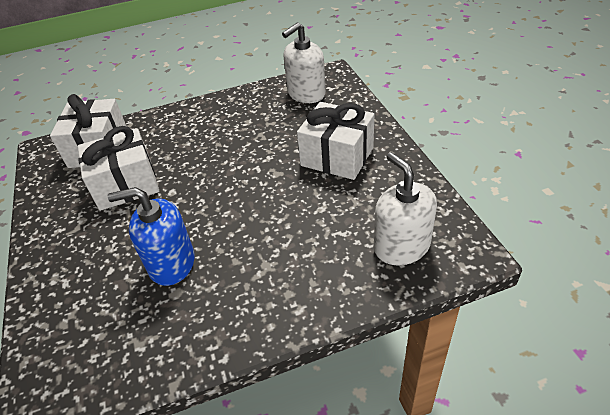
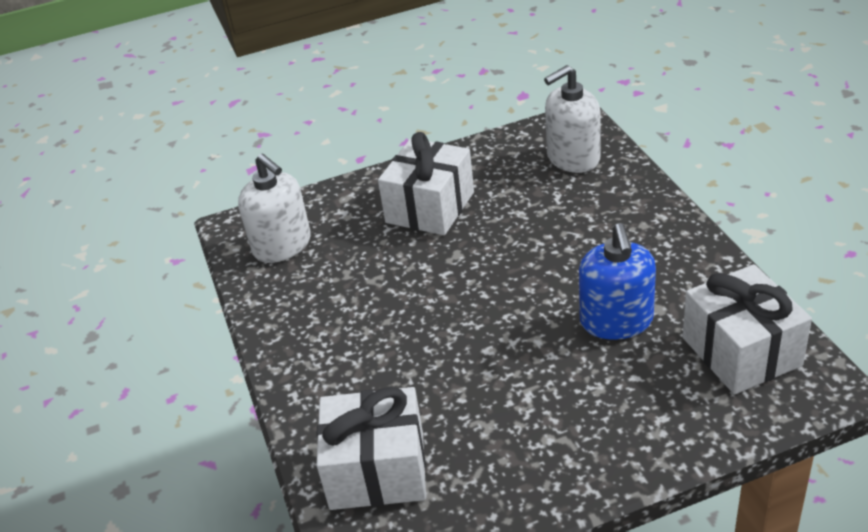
camera: 90 degrees left, 5 degrees down
(126, 185) = (472, 405): white gift -> white gift (741, 351)

